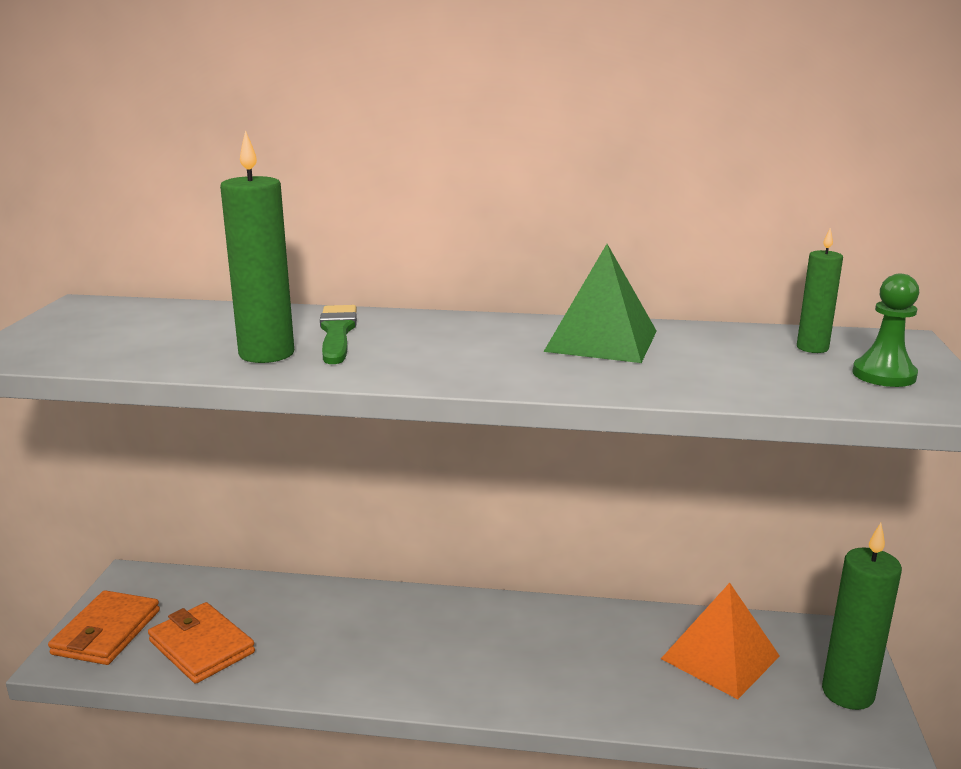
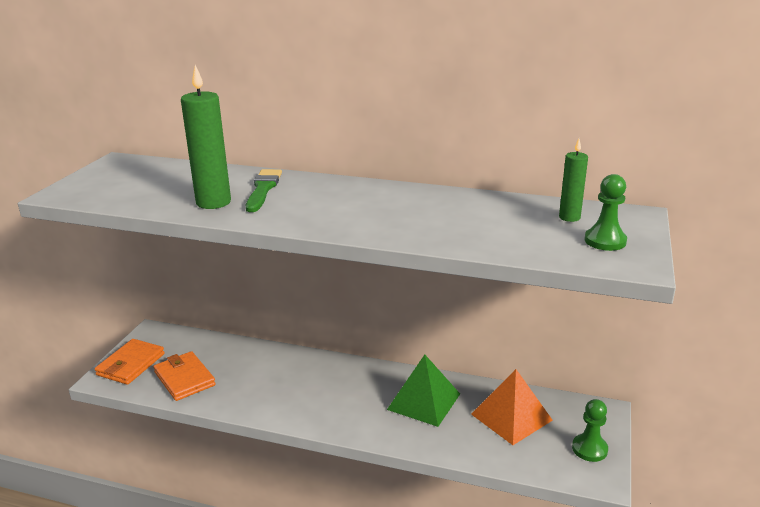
camera: 10 degrees right, 5 degrees up
(601, 341) = (429, 204): green pyramid -> green pyramid (423, 401)
(847, 693) = (589, 449): green candle -> green pawn

